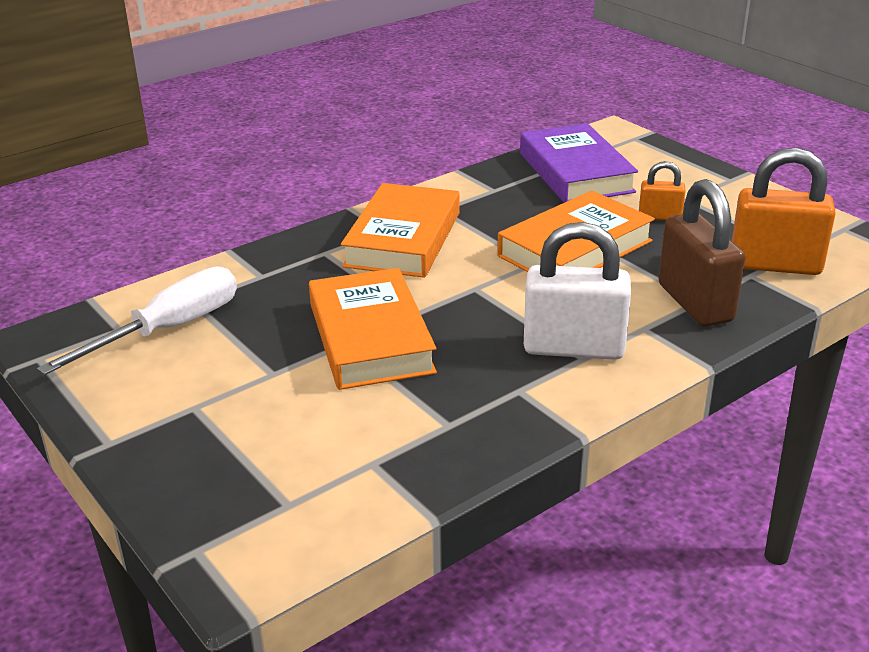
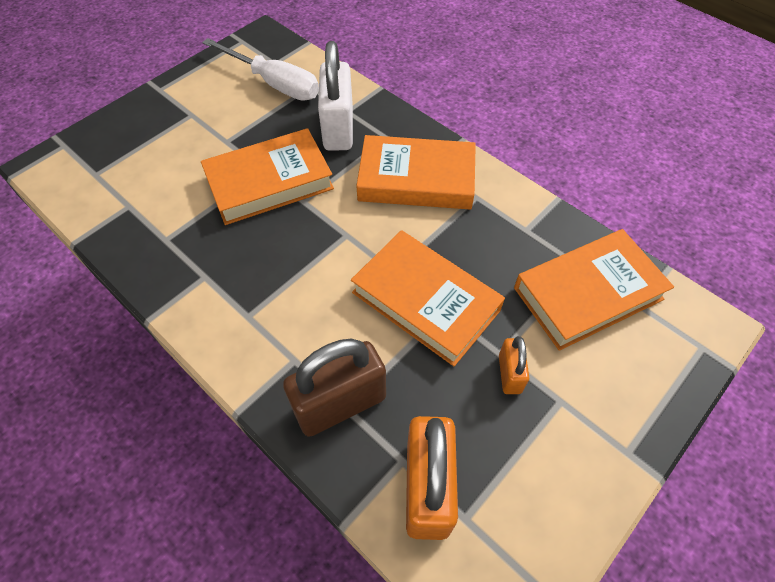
camera: 80 degrees right, 25 degrees up
(573, 348) = (261, 308): white padlock -> white padlock (338, 129)
(575, 172) = (587, 293): purple book -> orange book

